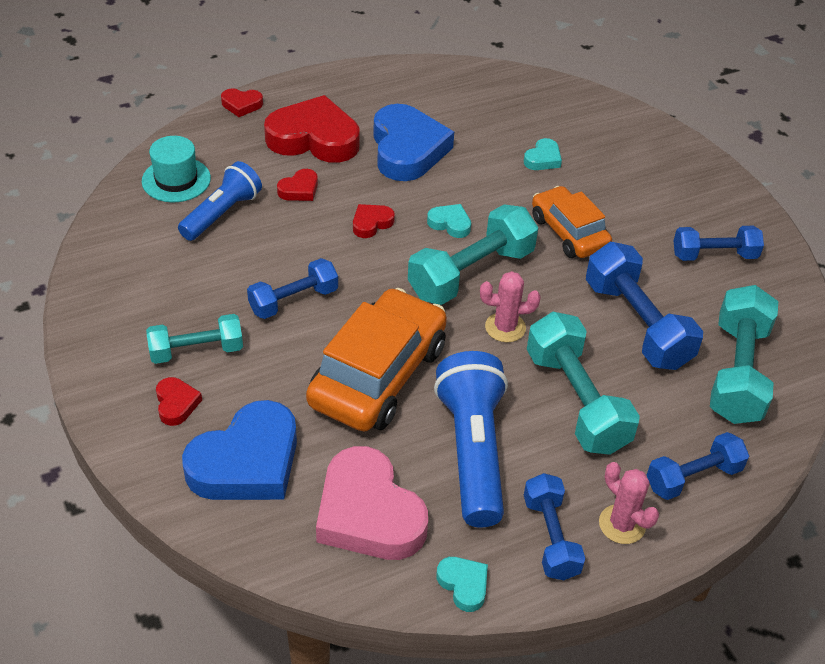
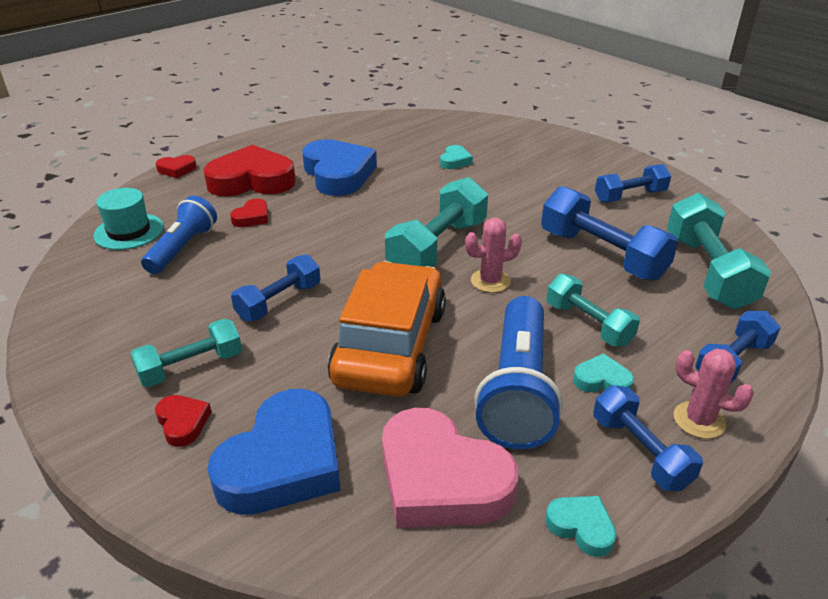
camera: 15 degrees left, 10 degrees down
(371, 223) = (329, 229): red heart -> none
(450, 224) = (400, 216): turquoise heart -> turquoise heart (602, 380)
(473, 451) = (517, 390): blue flashlight -> blue flashlight turned 150 degrees counterclockwise
(569, 232) = (504, 203): orange car -> none
(576, 401) = (588, 324): turquoise dumbbell -> turquoise dumbbell, size x0.63

